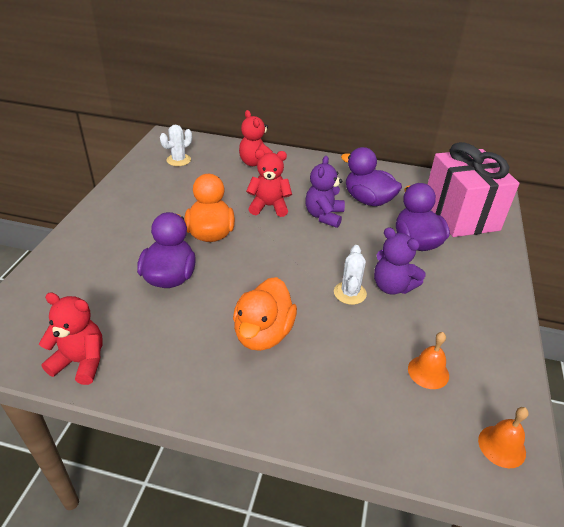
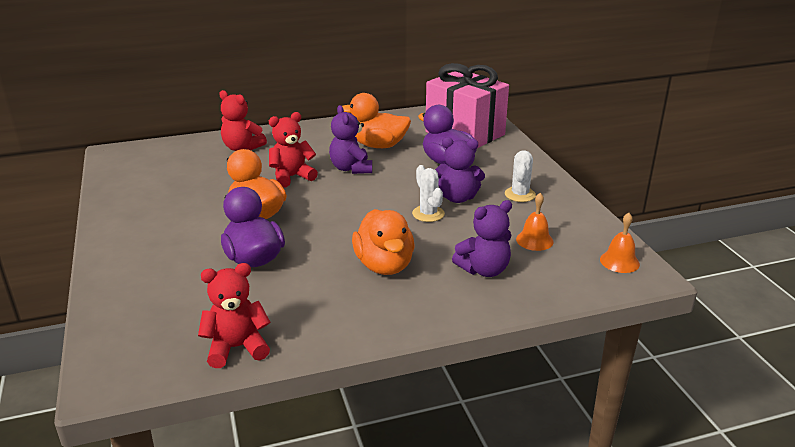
camera: 30 degrees left, 10 degrees down
(178, 160) = (153, 168): white cactus -> white cactus (520, 194)
(347, 384) = (484, 270): none -> purple teddy bear
(368, 200) = (378, 145): purple duck -> orange duck

